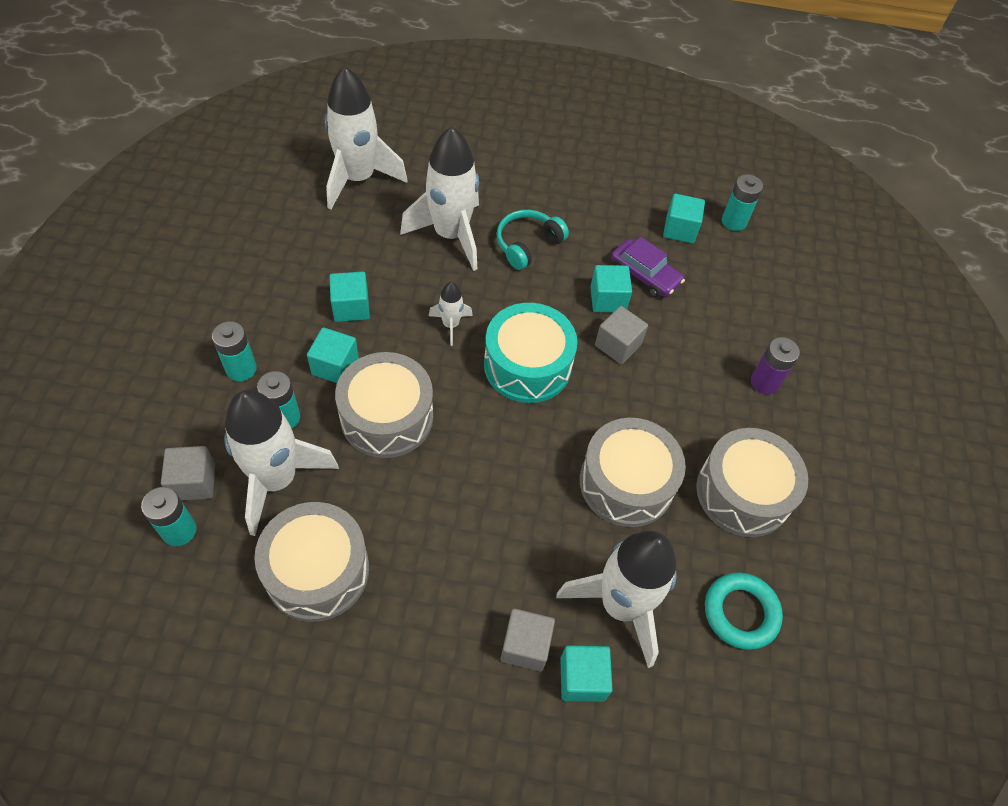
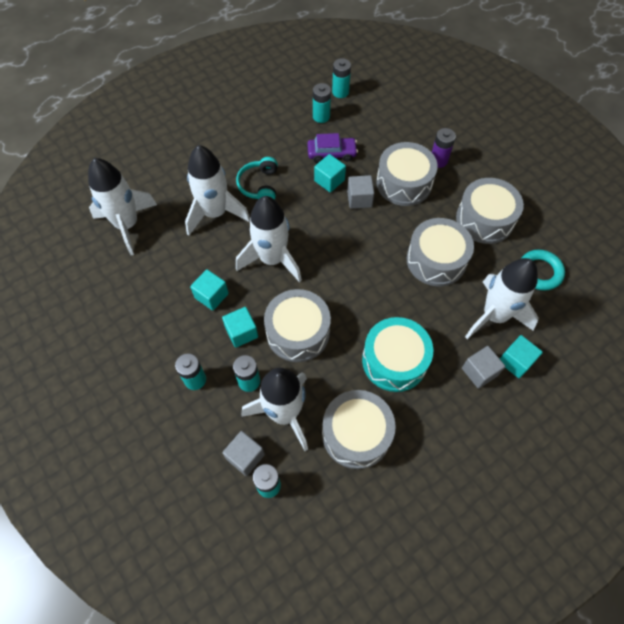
camera: 40 degrees left, 5 degrees up
(450, 325) = (272, 259): white rocket -> white rocket, size x2.17
(527, 365) = (331, 246): turquoise drum -> turquoise drum (394, 360)
(680, 229) = (321, 116): turquoise cube -> turquoise battery
(691, 371) = (404, 183): none -> grey drum

